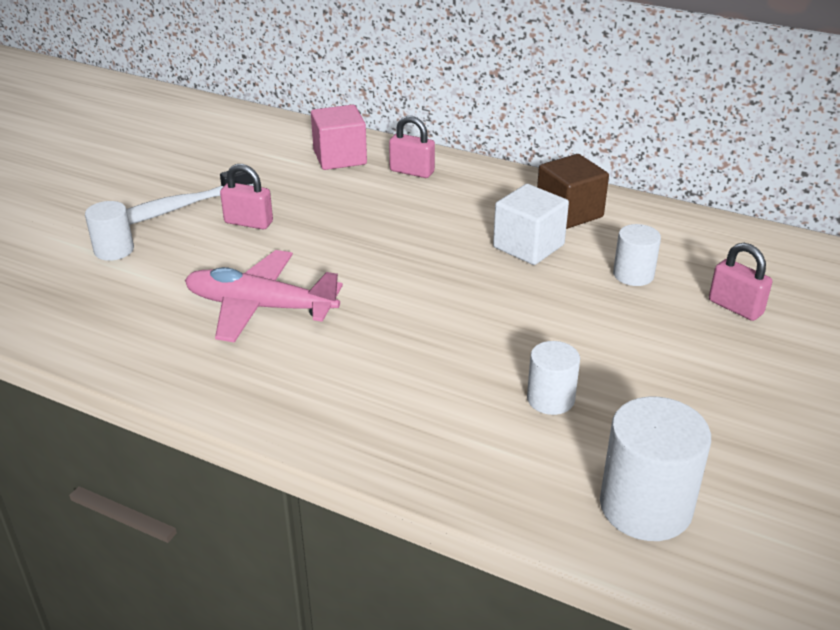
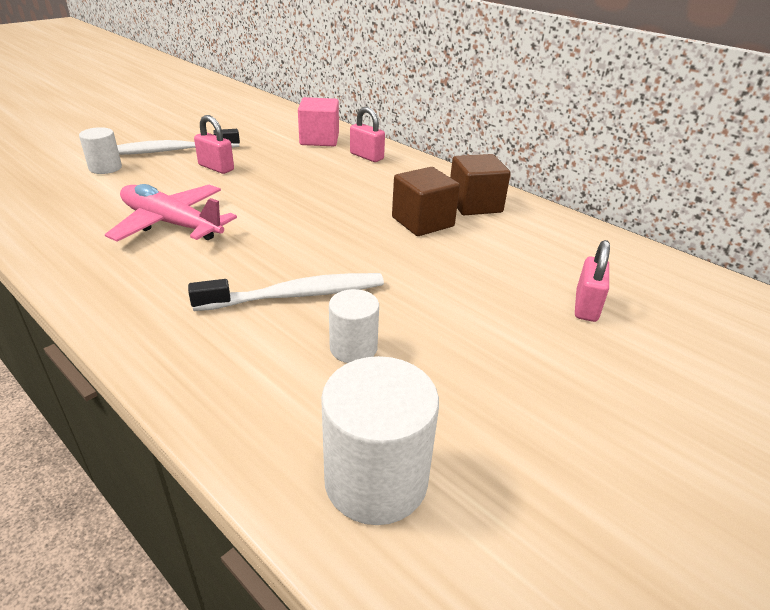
camera: 15 degrees right, 0 degrees up
(458, 359) = (296, 295): none -> white toothbrush
(528, 246) = (422, 222): white cube -> brown cube
(633, 275) = (502, 260): white cylinder -> none
(735, 307) = (586, 306): pink padlock -> pink padlock turned 45 degrees clockwise

